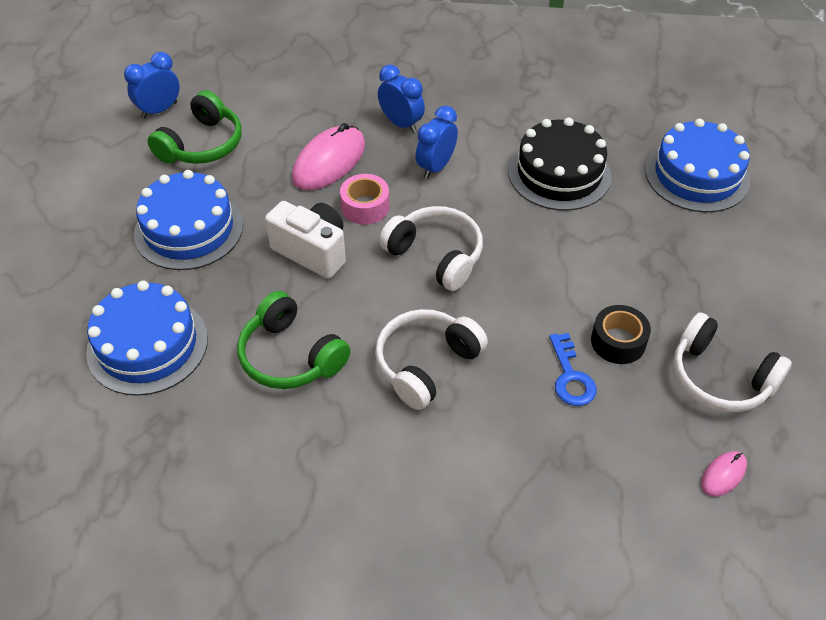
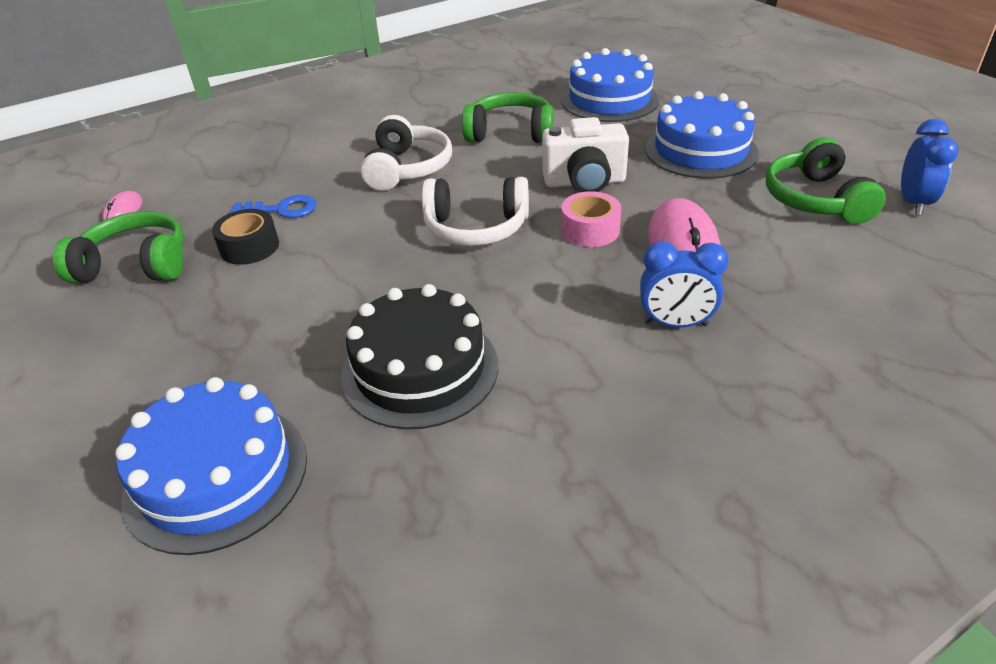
camera: 145 degrees right, 10 degrees down
(436, 167) = (571, 298): blue clock -> none
(570, 376) = (281, 209): blue key -> blue key turned 135 degrees clockwise
(720, 378) = (136, 265): white headphones -> green headphones

